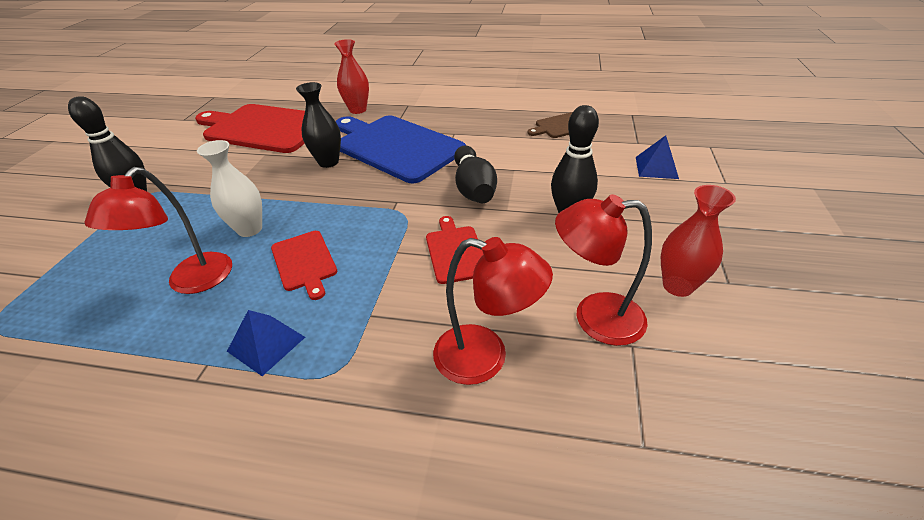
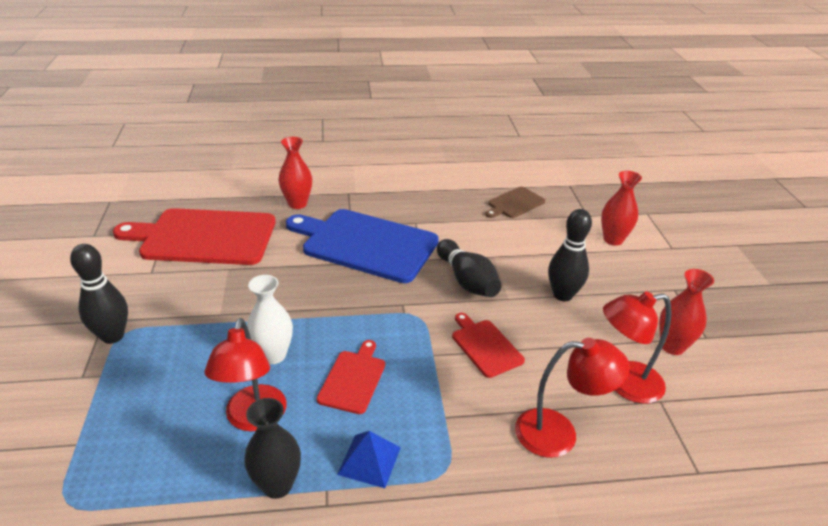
camera: 20 degrees left, 5 degrees down
(304, 262) = (353, 379): red cutting board -> red cutting board turned 120 degrees counterclockwise
(328, 162) = (306, 270): black vase -> black vase (277, 485)
(656, 167) = (613, 239): blue pyramid -> red vase

